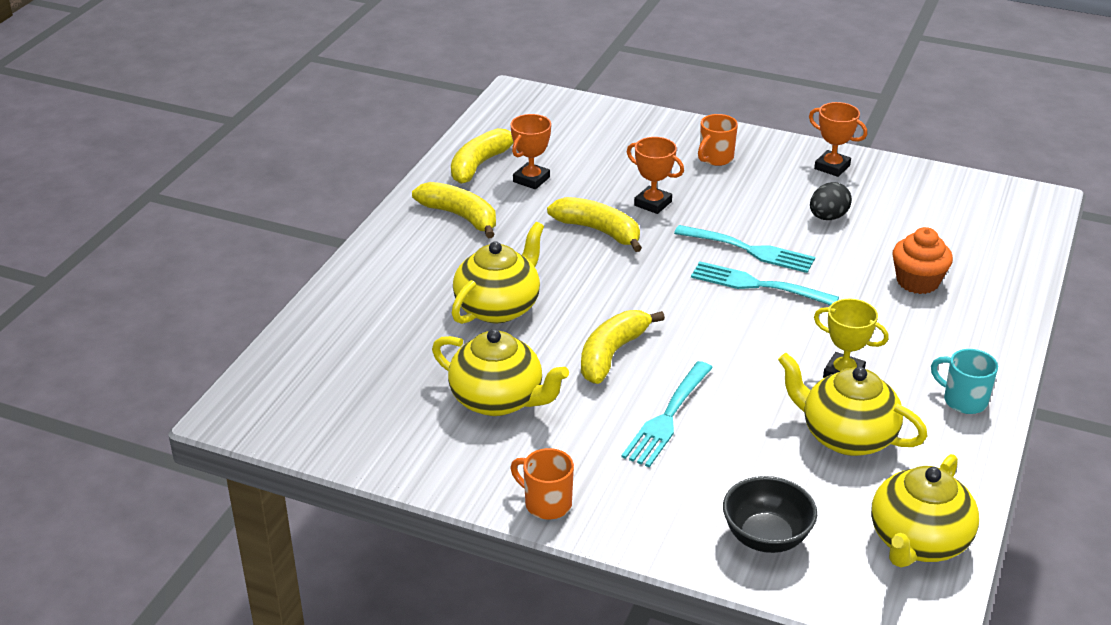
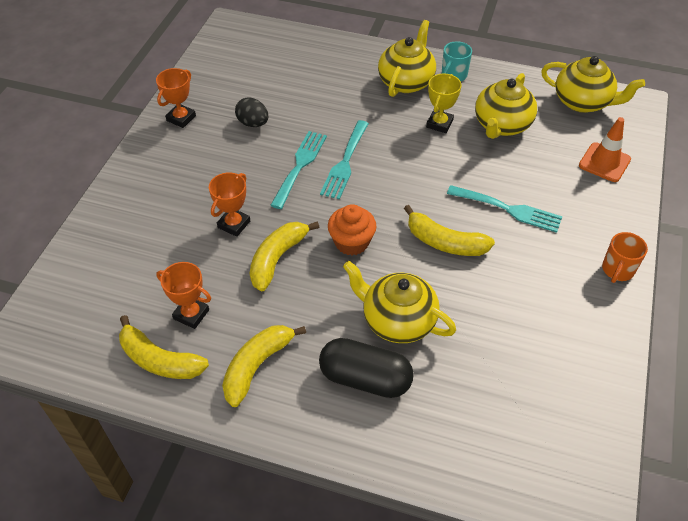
camera: 95 degrees left, 15 degrees up
(429, 280) = (365, 378): none -> black capsule
(498, 400) = (517, 309): yellow teapot -> yellow teapot (406, 81)
(715, 158) = (162, 185): orange mug -> none
(766, 537) = (604, 162): black bowl -> orange traffic cone
(917, 282) = (331, 85): orange cupcake -> orange cupcake (351, 242)

